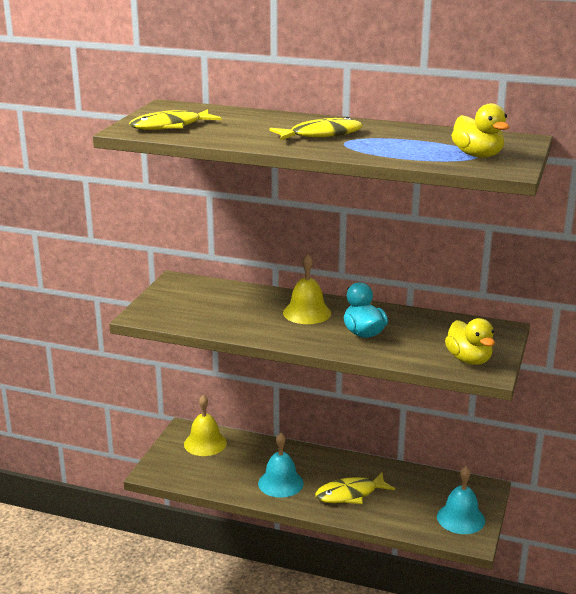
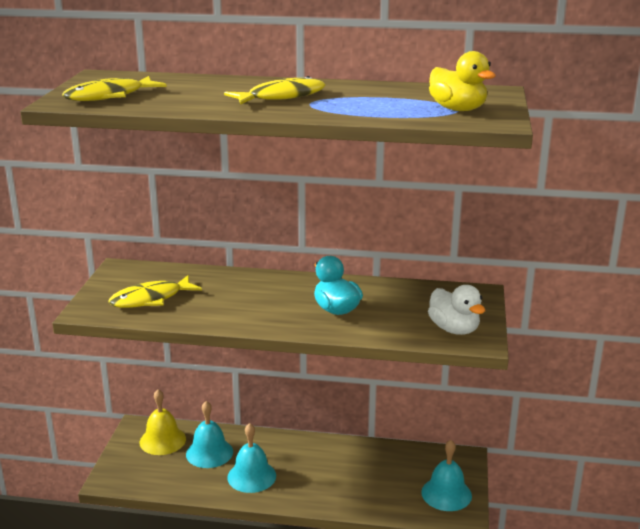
camera: 10 degrees left, 0 degrees up
(245, 458) = (209, 453): none -> turquoise bell
(307, 313) = (270, 292): yellow bell -> none
(350, 494) = (327, 480): yellow fish -> yellow fish (150, 299)
(469, 360) = (454, 329): yellow duck -> white duck

